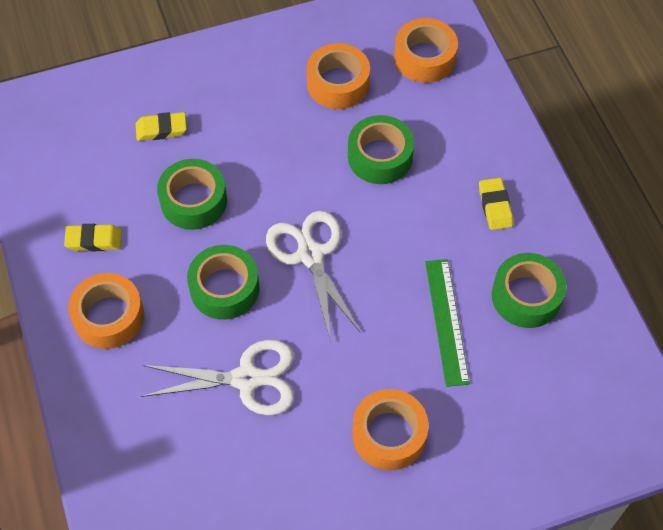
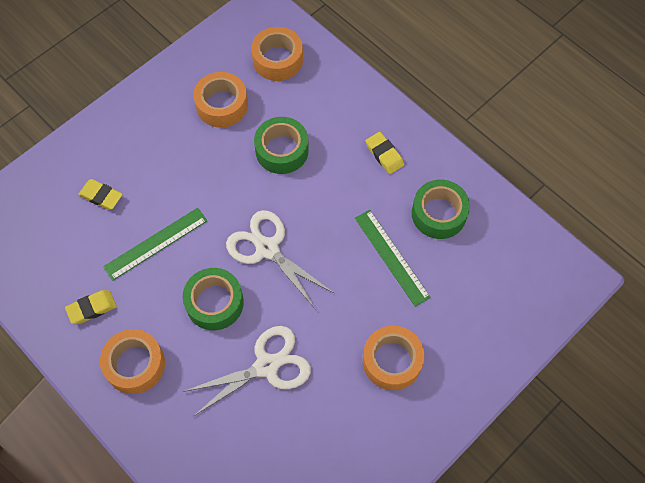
camera: 25 degrees left, 5 degrees up
(161, 129) = (101, 196): yellow eraser -> yellow eraser turned 60 degrees clockwise
(193, 201) = (156, 243): green tape -> green ruler

